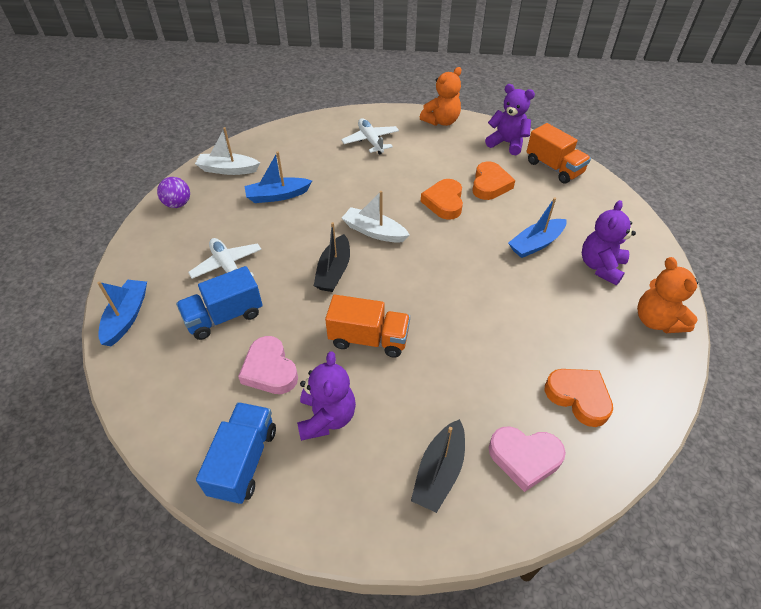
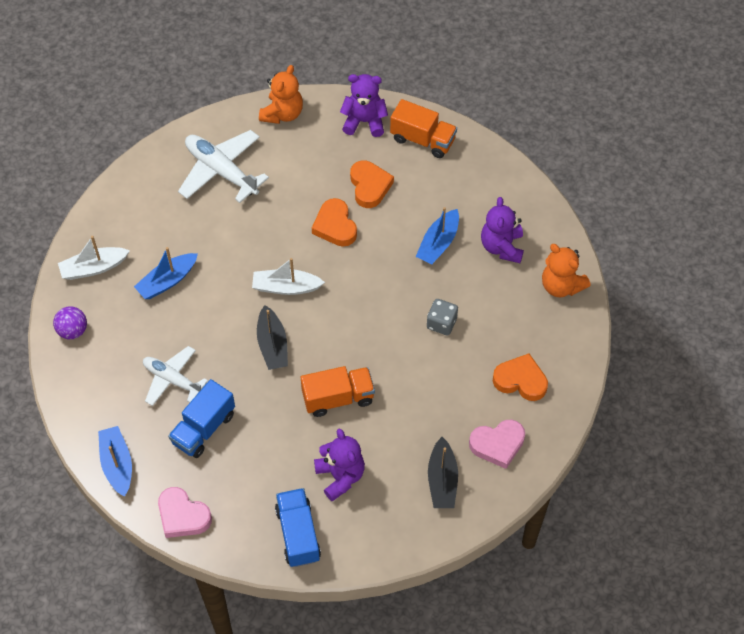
camera: 25 degrees left, 10 degrees up
(270, 370) = (273, 458): pink heart -> pink heart (183, 516)
(371, 141) = (221, 171): white plane -> white plane, size x1.51
(510, 310) = (441, 323): none -> grey dice

